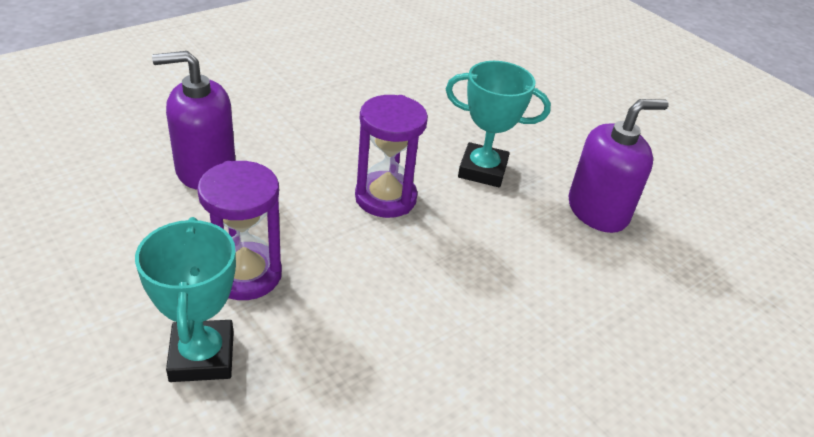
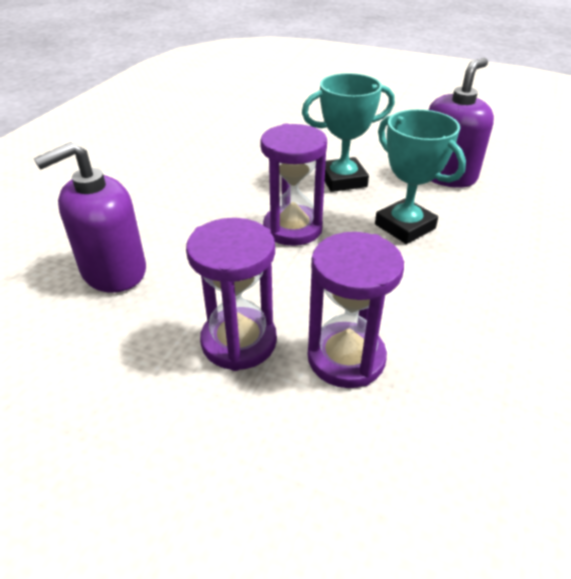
camera: 25 degrees left, 0 degrees up
(202, 356) = (270, 433): turquoise trophy -> turquoise trophy (404, 226)
(316, 332) = (346, 358): none -> purple hourglass

